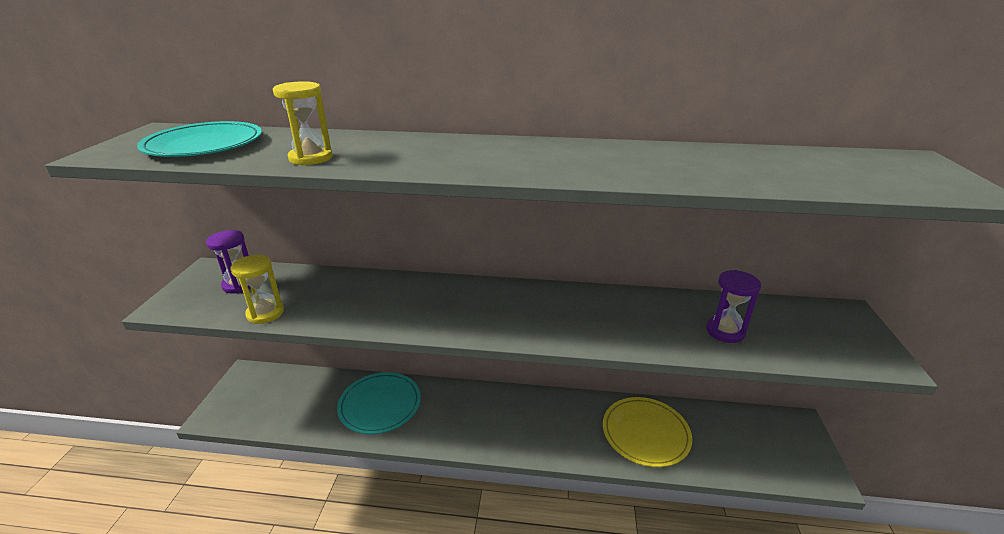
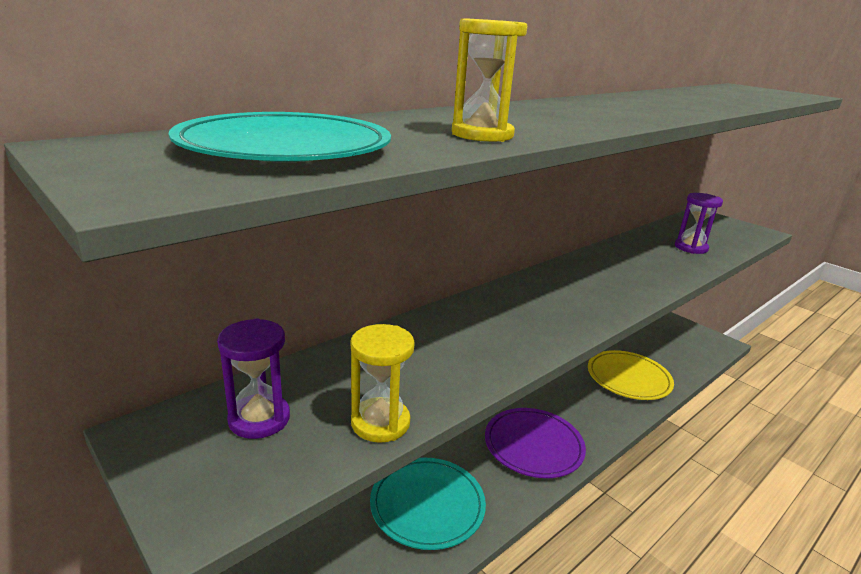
camera: 50 degrees left, 5 degrees down
(486, 421) = (533, 445): none -> purple plate

